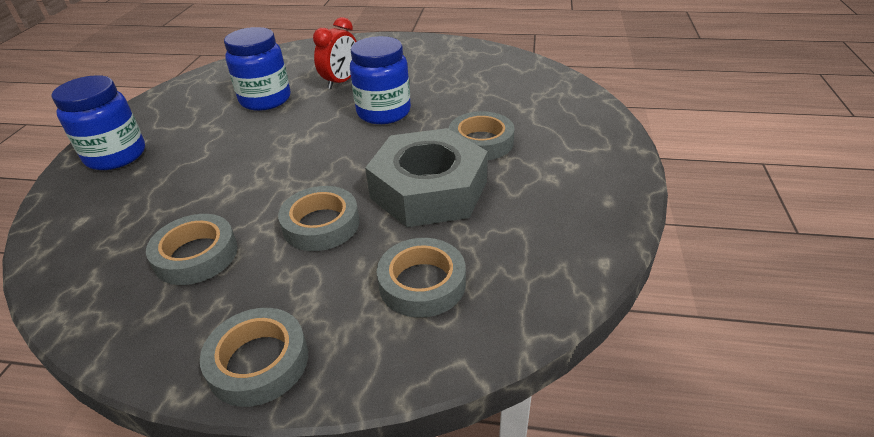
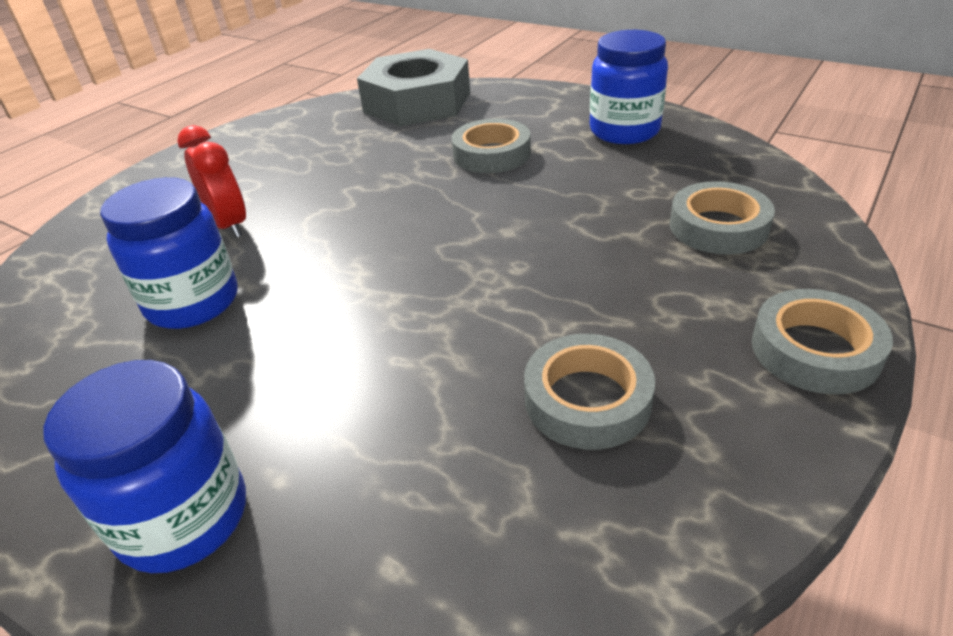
camera: 65 degrees left, 0 degrees up
(321, 224) = (580, 280): grey tape -> none
(384, 112) = (359, 203): blue jar -> blue jar (624, 131)
(428, 189) = (559, 198): grey nut -> grey nut (417, 102)

